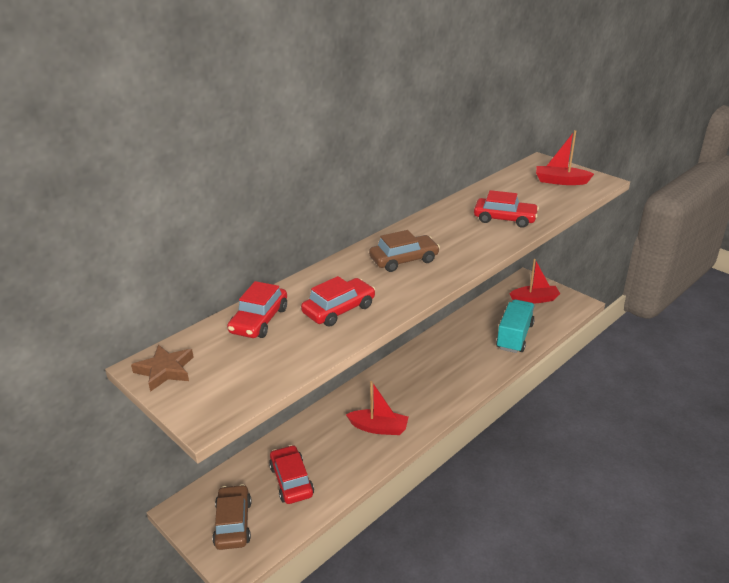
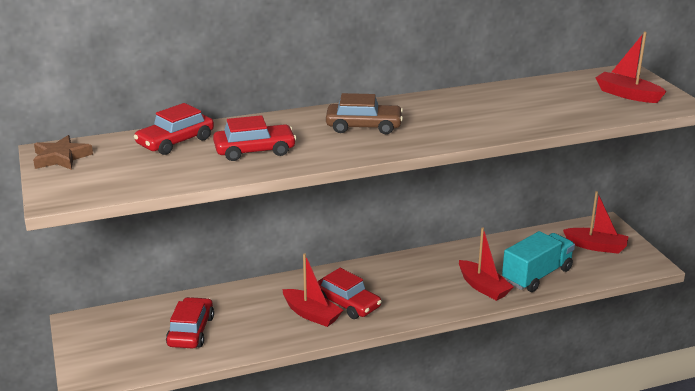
camera: 25 degrees right, 5 degrees down
(233, 523) = (112, 347): brown car -> none
(486, 359) = (483, 287): none -> red boat
(505, 219) = (515, 115): red car -> red car (347, 303)

